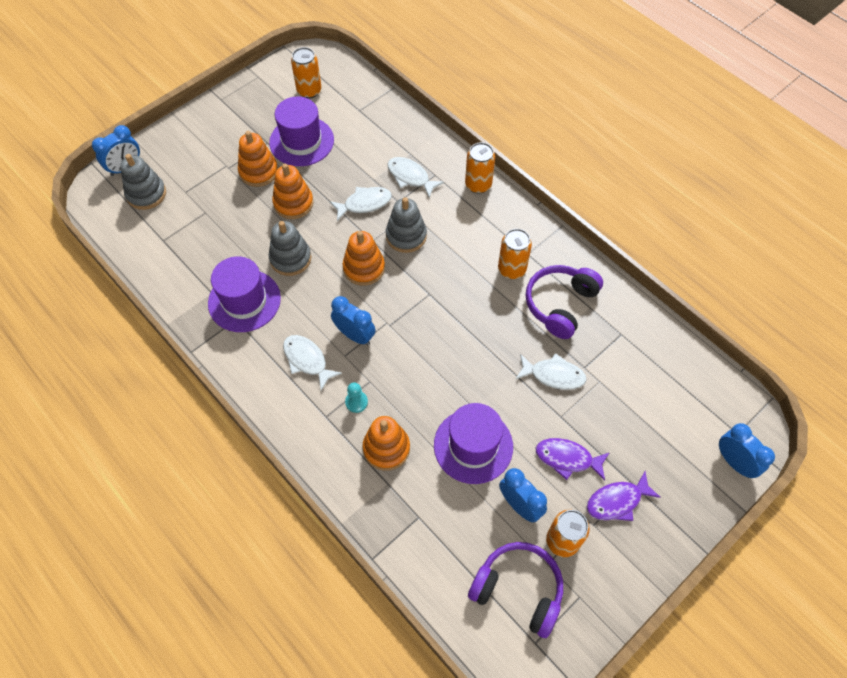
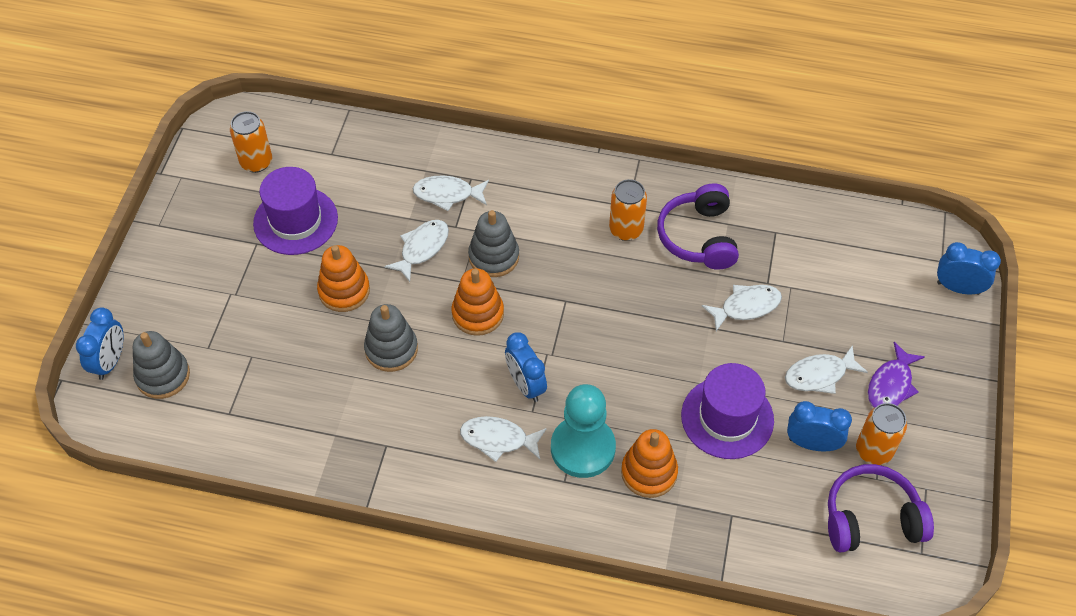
camera: 35 degrees left, 5 degrees down
(244, 301) = (379, 421): purple hat -> none
(258, 171) = (275, 279): orange stacking toy -> none
(355, 335) = (525, 385): blue clock -> blue clock turned 120 degrees counterclockwise
(356, 402) = (583, 448): turquoise pawn -> turquoise pawn, size x2.37
(478, 185) = (524, 164): orange can -> none
(567, 459) = (819, 375): purple fish -> white fish

